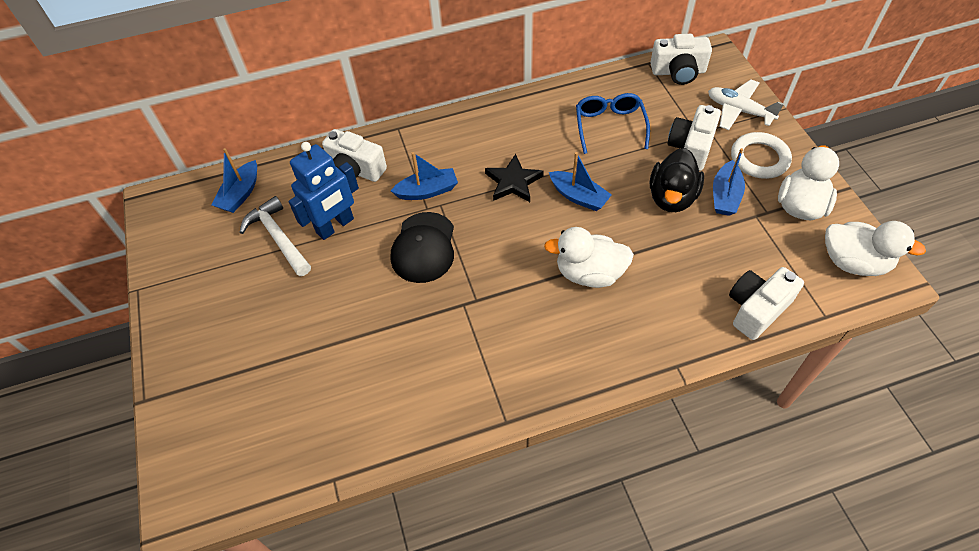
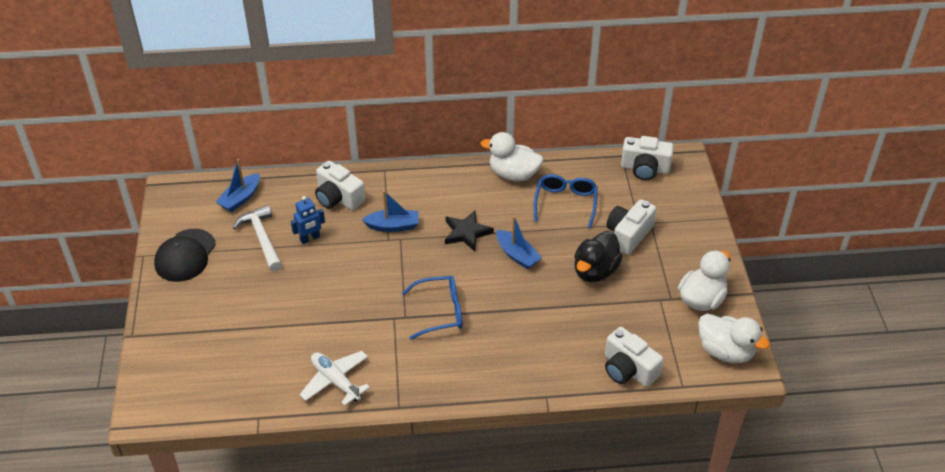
camera: 10 degrees right, 10 degrees down
(335, 226) = (310, 238): blue robot -> blue robot, size x0.60
(423, 247) = (376, 269): black cap -> black cap (185, 255)
(516, 284) = (440, 312): none -> blue glasses
(589, 273) = (503, 315): white duck -> white duck (513, 174)
(725, 196) = (641, 279): blue boat -> none
(739, 110) = (684, 212): white plane -> white plane (335, 381)
(756, 309) = (628, 369): white camera -> white camera turned 105 degrees counterclockwise
(759, 159) = (684, 255): white ring -> none

